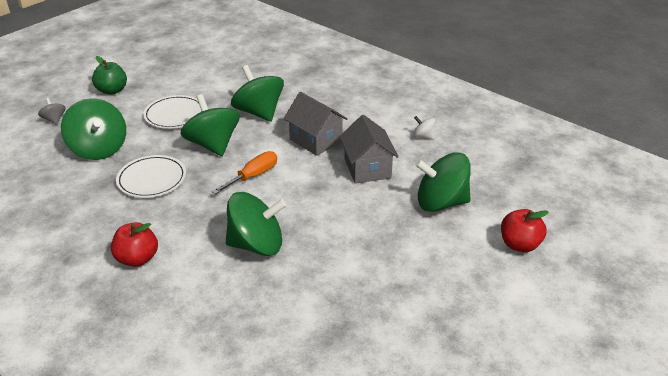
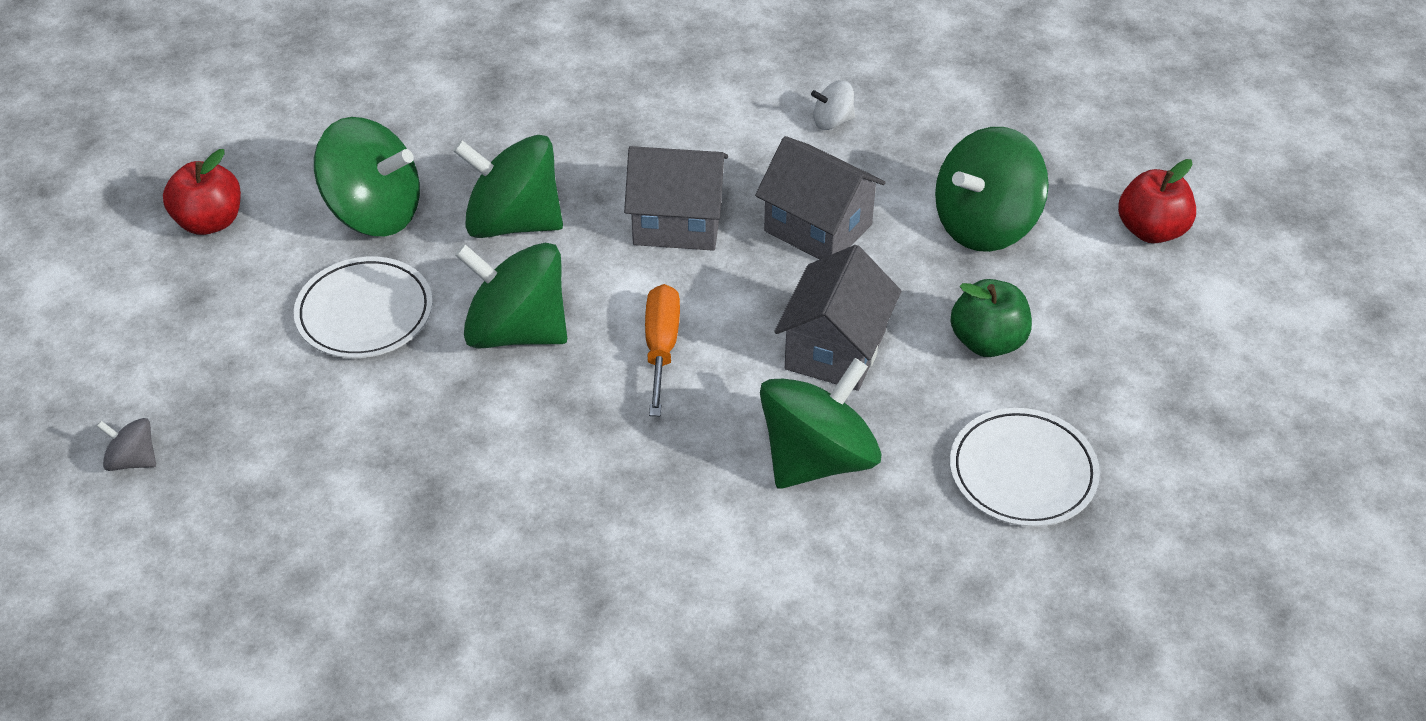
camera: 40 degrees left, 10 degrees up
(99, 149) = (317, 463): green spinning top -> green spinning top (374, 212)
(112, 90) = (162, 332): green apple -> green apple (987, 342)
(137, 259) = (670, 603): red apple -> red apple (210, 222)
(152, 179) = (499, 458): white plate -> white plate (1022, 472)
(316, 212) = (835, 350): none -> grey house

